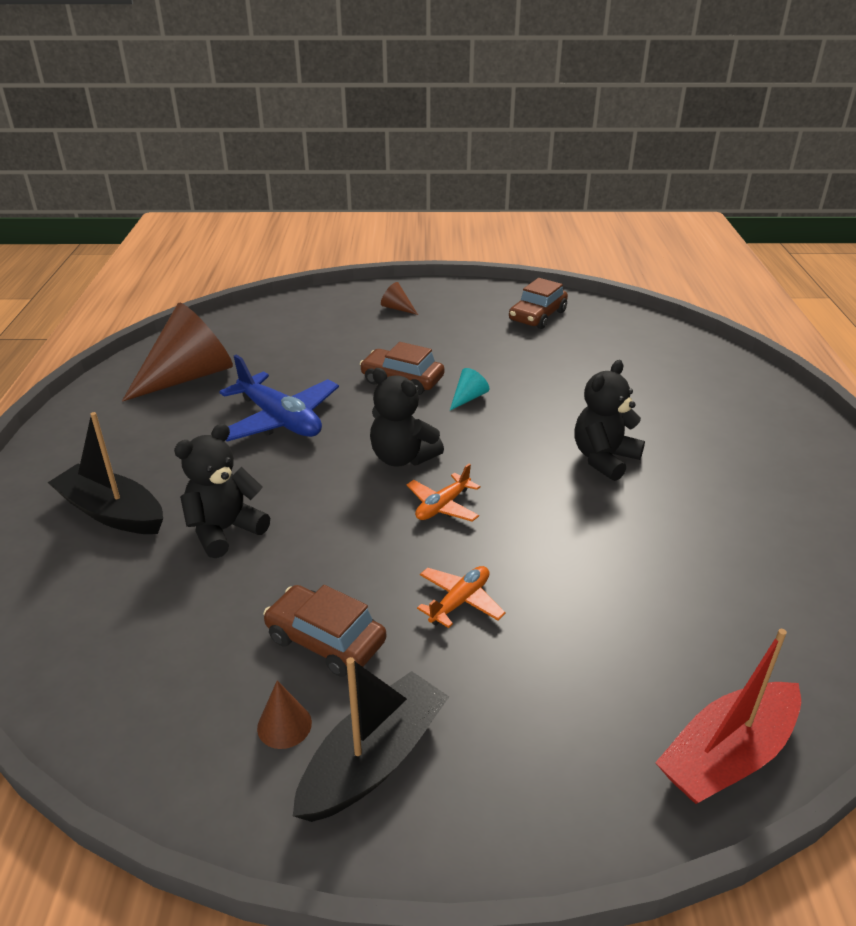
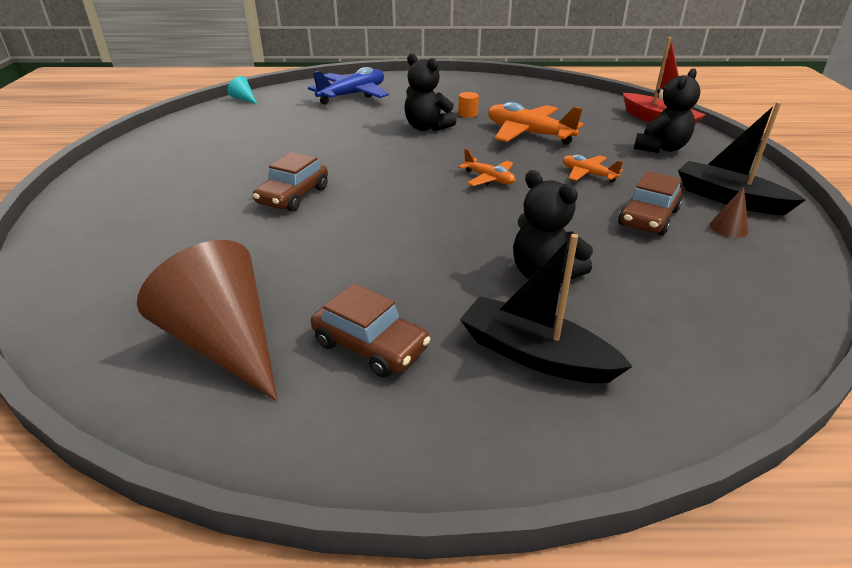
camera: 90 degrees left, 0 degrees up
(112, 512) = (535, 355): black boat -> black boat turned 90 degrees clockwise
(280, 420) = (354, 259): blue plane -> blue plane (353, 95)
(397, 308) = (126, 200): brown cone -> none
(402, 457) = (425, 194): black teddy bear -> black teddy bear (660, 148)
(468, 398) = (335, 167): turquoise cone -> turquoise cone (244, 99)
(537, 316) = (197, 137): brown car -> brown car (370, 345)
(605, 555) = (528, 134): none -> orange plane
(672, 497) = (467, 114): none -> orange cylinder

